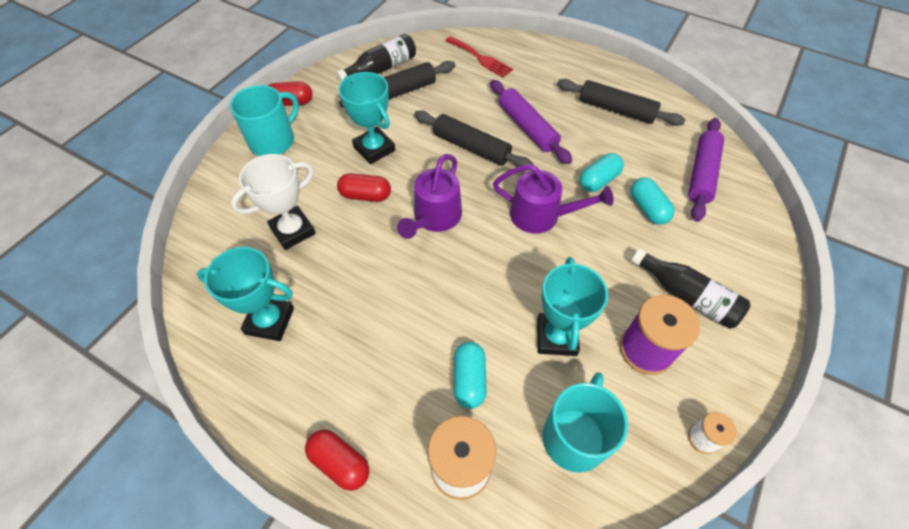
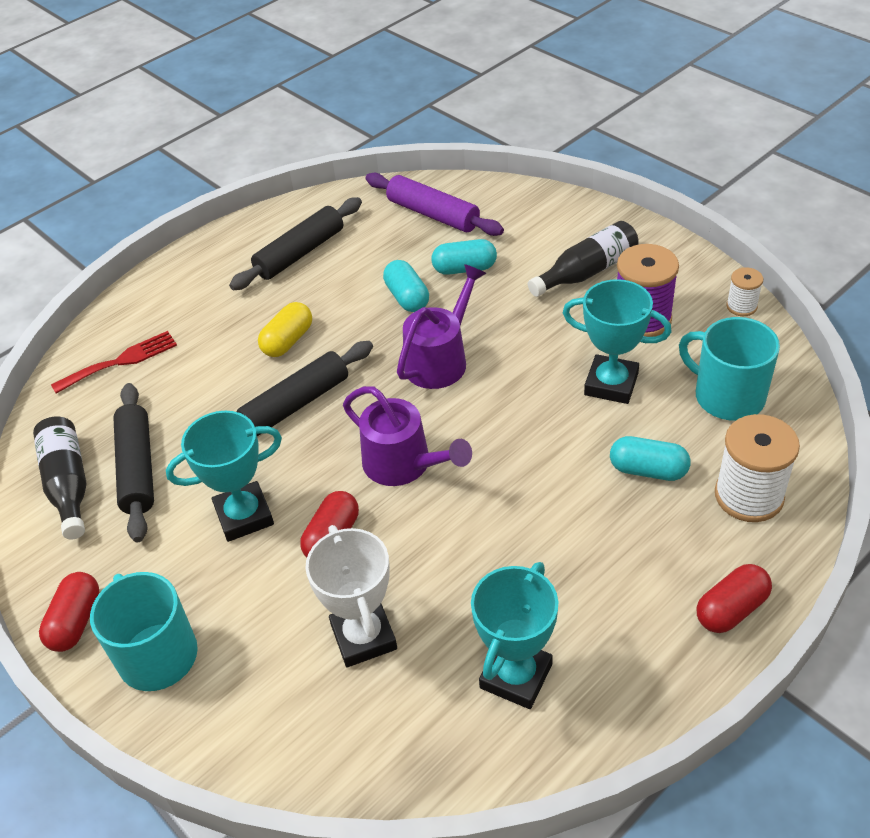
camera: 70 degrees left, 10 degrees down
(527, 127) = (288, 341): purple rolling pin -> yellow capsule

